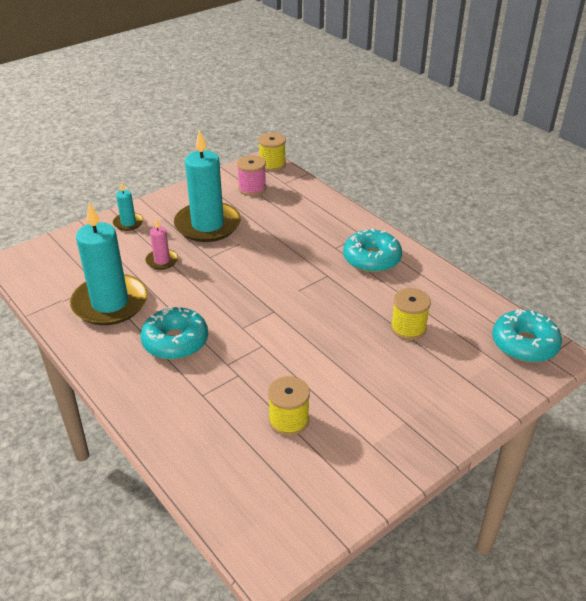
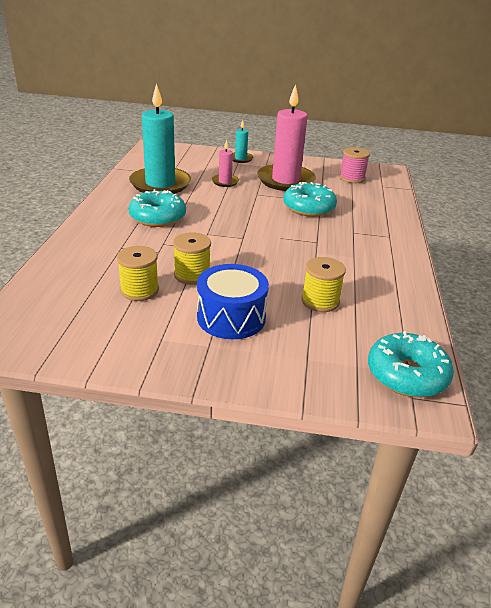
camera: 45 degrees right, 5 degrees down
(207, 225) = (285, 180): turquoise candle -> pink candle
(272, 164) = (391, 174): yellow spool -> yellow spool (192, 275)
(371, 259) = (369, 251): turquoise donut -> turquoise donut (309, 208)
(382, 388) = (231, 317): none -> blue drum

